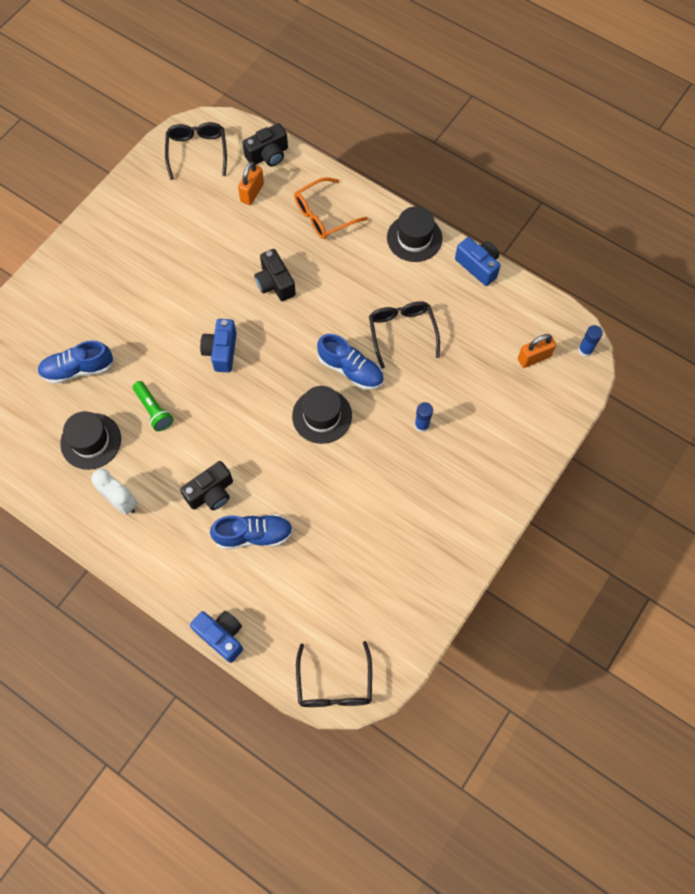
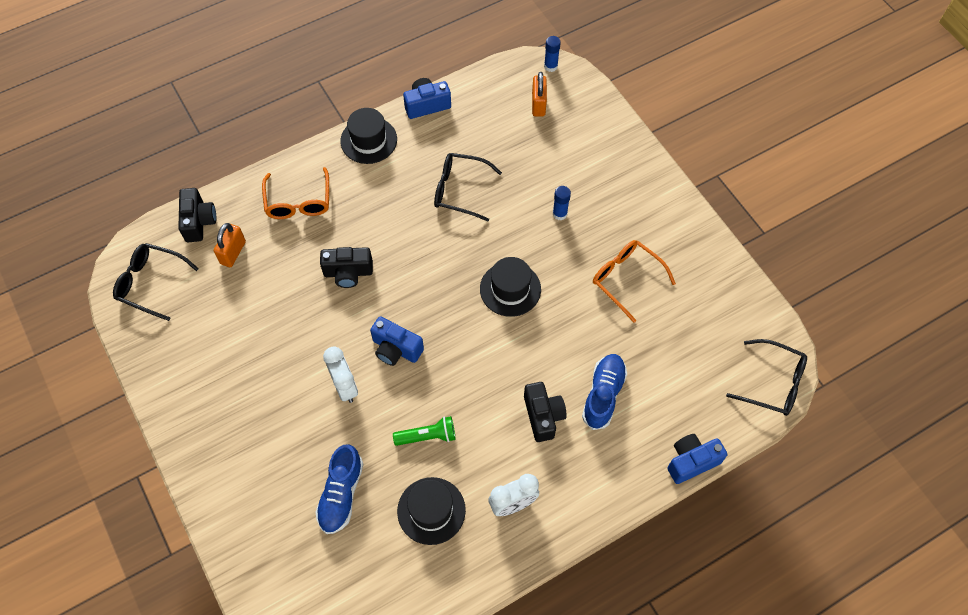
camera: 65 degrees left, 5 degrees down
(170, 329) = (345, 386): none -> white clock
(252, 193) = (233, 252): orange padlock -> orange padlock turned 60 degrees clockwise
(350, 369) = (475, 246): blue shoe -> none
(381, 510) = (626, 279): none -> orange glasses

